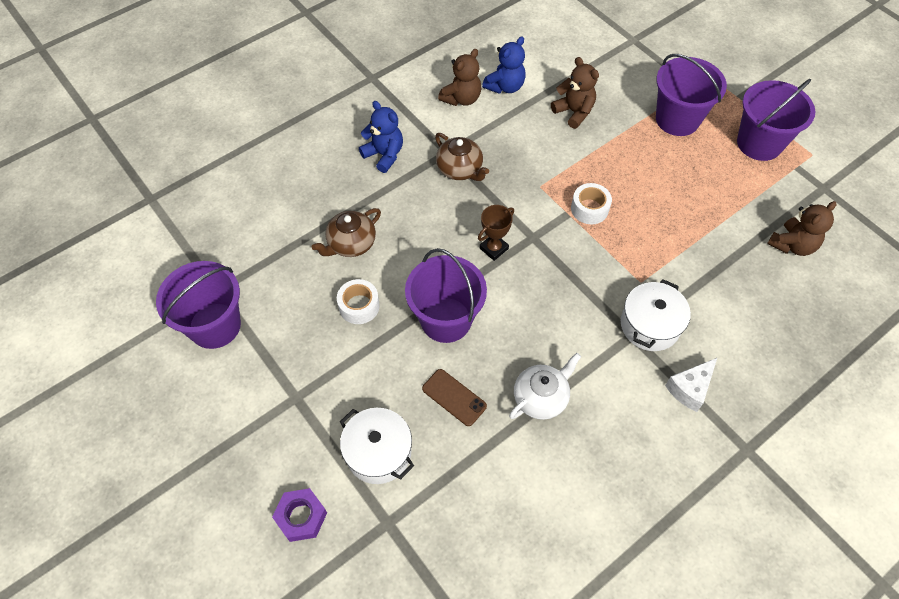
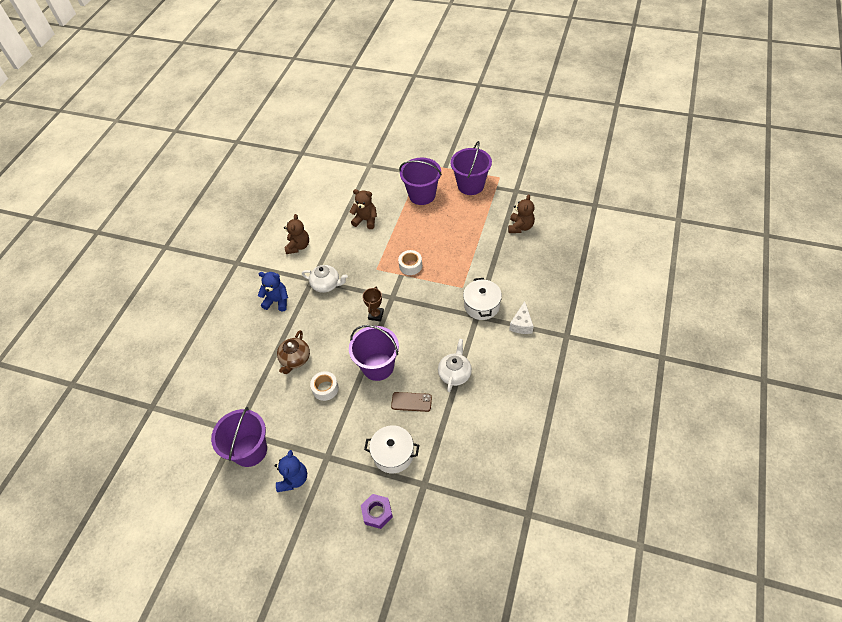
camera: 30 degrees left, 5 degrees down
(460, 169) = (326, 284): brown teapot -> white teapot
(505, 86) = (318, 226): blue teddy bear -> blue teddy bear (293, 479)

